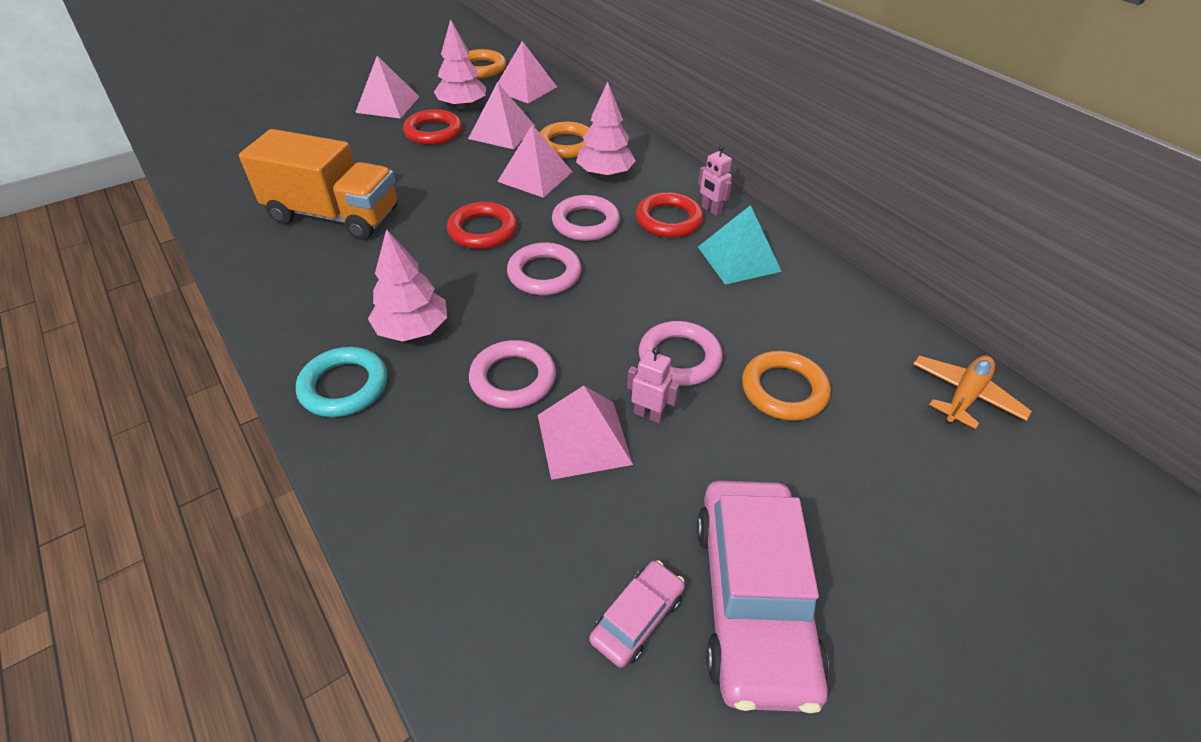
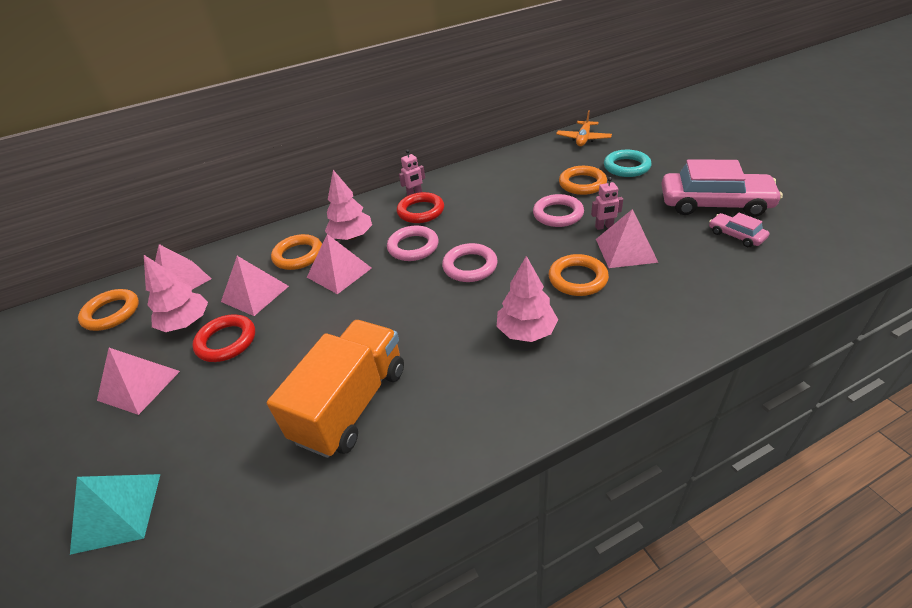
camera: 75 degrees left, 5 degrees down
(344, 386) = (589, 364): turquoise ring -> turquoise ring (626, 167)
(483, 230) = (407, 299): red ring -> none
(513, 379) = (577, 279): pink ring -> orange ring
(648, 414) = (604, 227): pink robot -> pink robot turned 135 degrees counterclockwise
(738, 259) = (469, 188): turquoise pyramid -> turquoise pyramid (117, 512)
(964, 396) = (583, 139): orange plane -> orange plane turned 120 degrees counterclockwise

